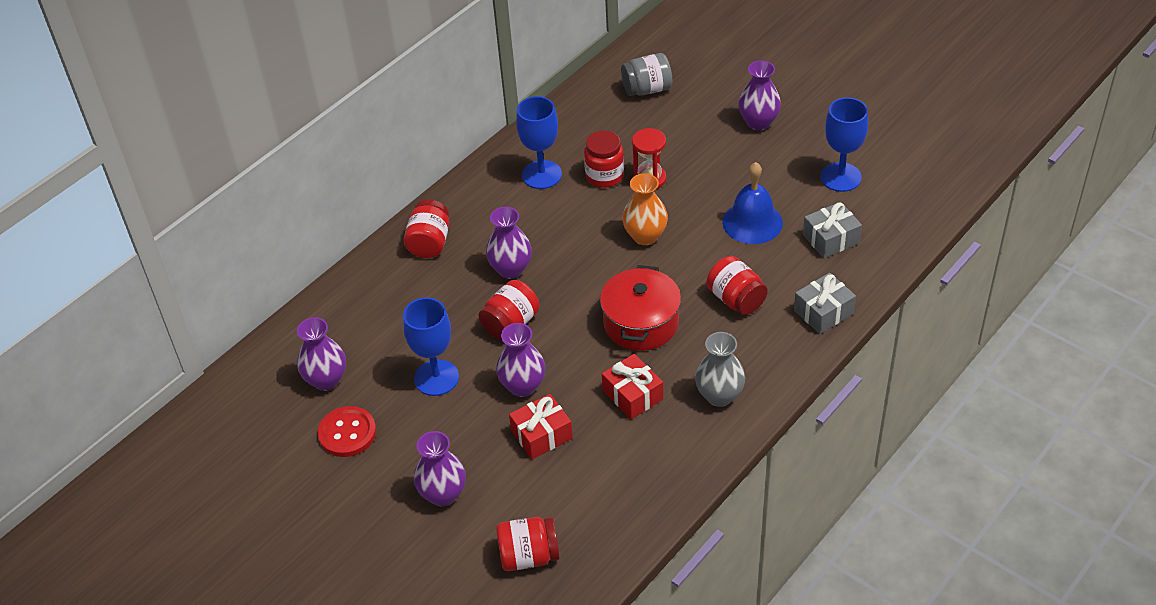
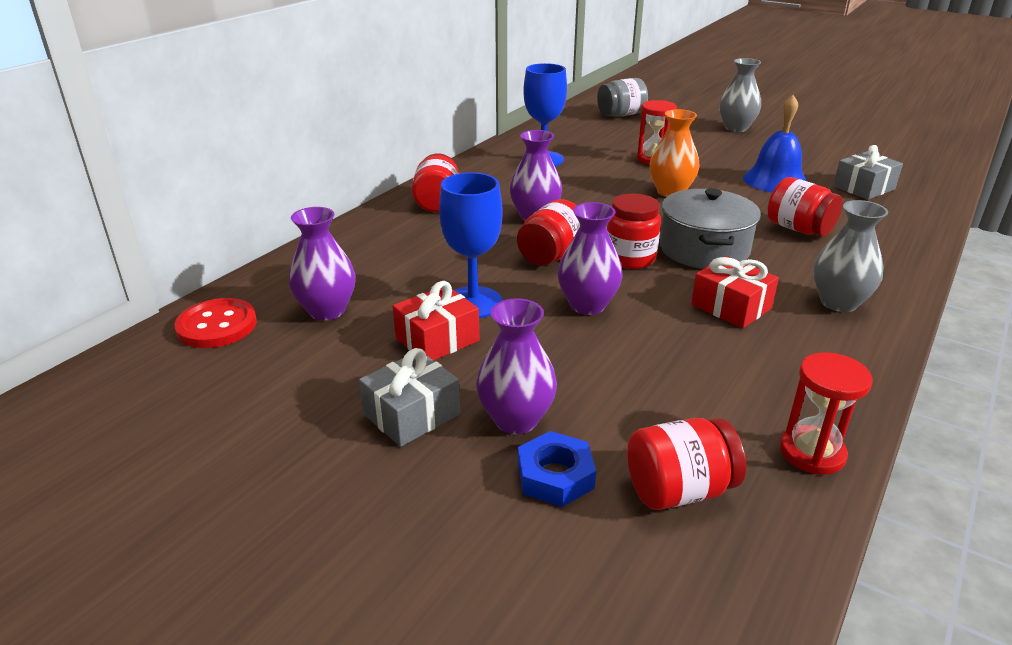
camera: 10 degrees left, 15 degrees down
(347, 433) = (361, 360): red button -> red button (217, 326)
(457, 540) = (555, 476): none -> blue nut
(541, 435) = (633, 348): red gift -> red gift (437, 339)
(604, 176) = (607, 158): red jar -> red jar (630, 258)
(624, 534) = (812, 452): none -> red hourglass
(641, 323) = (704, 249): red pot -> grey pot
(758, 122) = (736, 128): purple vase -> grey vase
(823, 312) = (902, 234): grey gift -> grey gift (411, 414)
(840, 177) = (839, 153): blue goblet -> none

